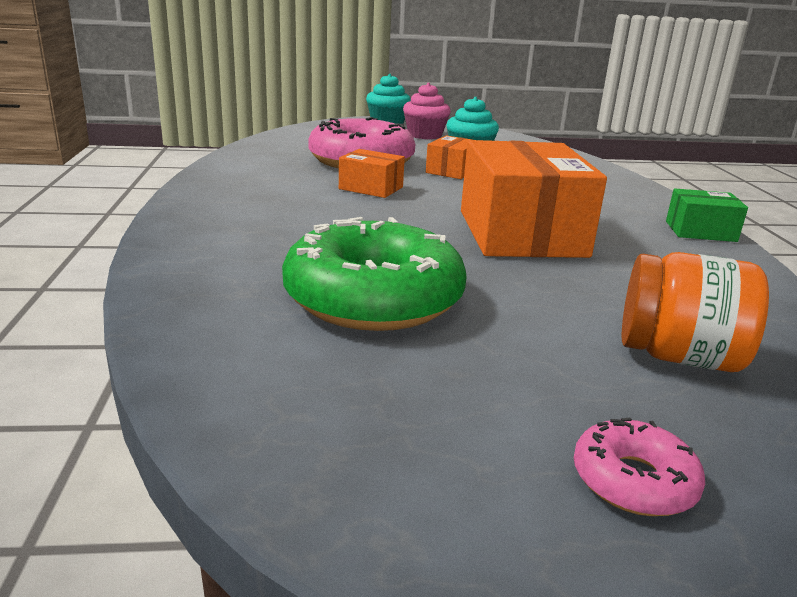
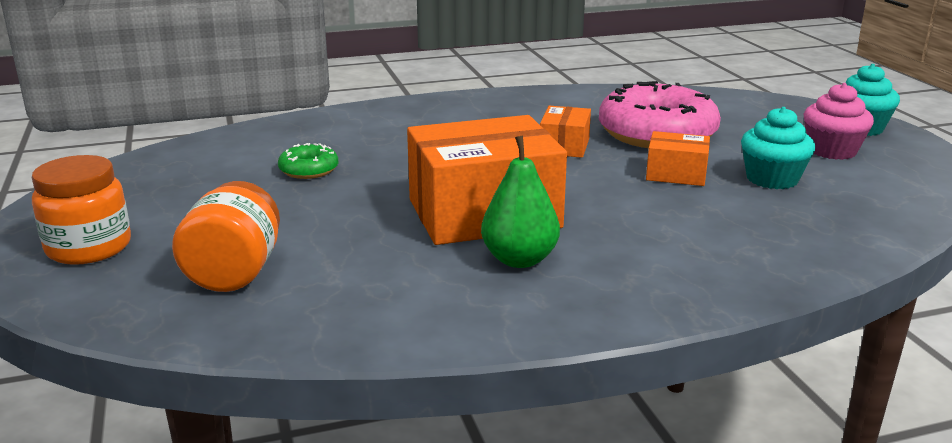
camera: 80 degrees right, 0 degrees up
(373, 298) = (309, 170): green donut -> green donut, size x0.46
(613, 234) = (519, 259): none -> green pear
(633, 481) = (89, 248): pink donut -> orange jar
(700, 231) = (575, 316): green box -> none

